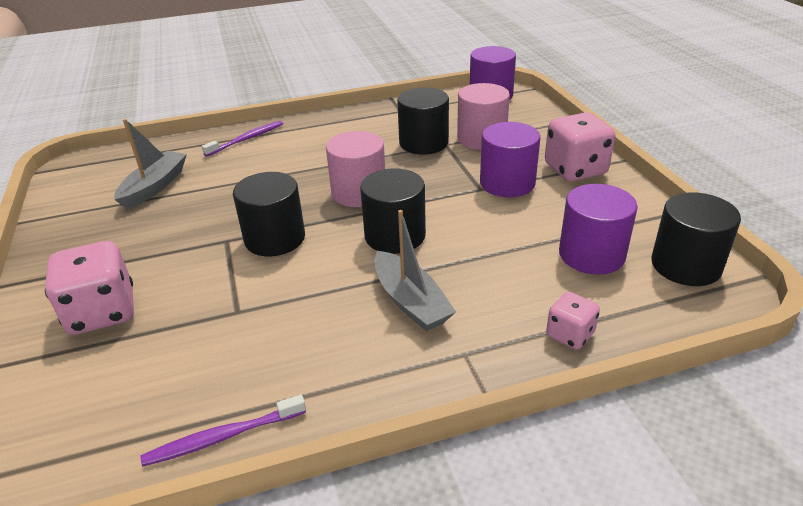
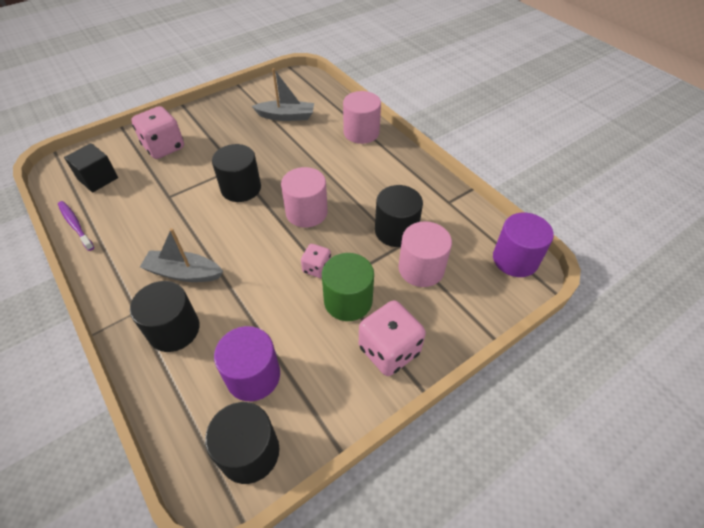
camera: 70 degrees right, 15 degrees up
(110, 405) = (98, 178): none -> black cube
(247, 139) = (361, 132): purple toothbrush -> pink cylinder
(395, 236) = (255, 246): black cylinder -> black cylinder (174, 329)
(410, 301) = (184, 273): grey boat -> grey boat turned 60 degrees clockwise
(507, 183) = (348, 301): purple cylinder -> green cylinder
(570, 334) = (155, 370): pink dice -> pink dice (317, 268)

